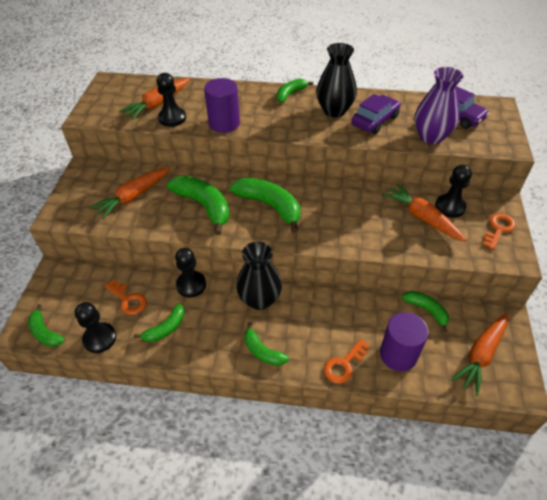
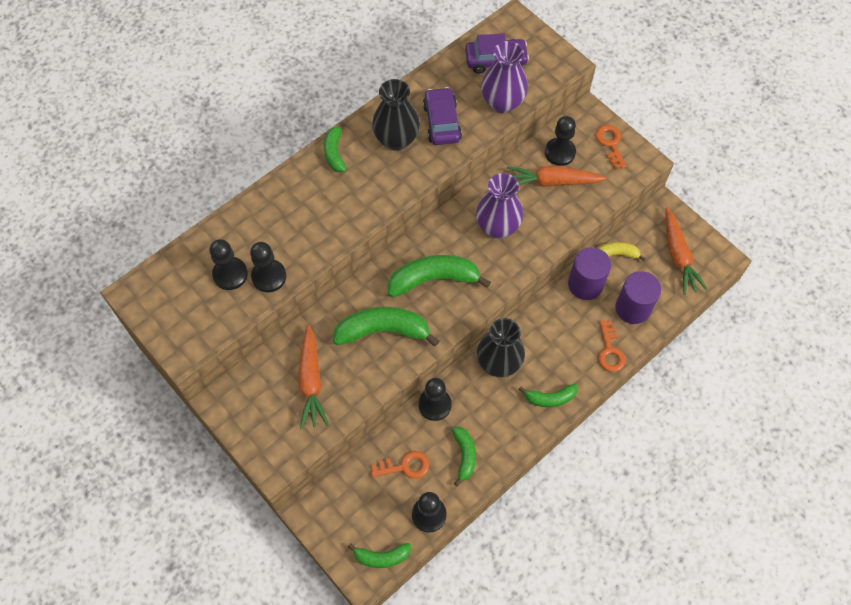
camera: 50 degrees left, 15 degrees up
(157, 104) = (230, 274): orange carrot -> black pawn
(224, 123) = (324, 239): purple cylinder -> purple cylinder (585, 284)
(349, 212) = (497, 227): none -> purple vase
(426, 310) = (614, 255): green banana -> yellow banana

